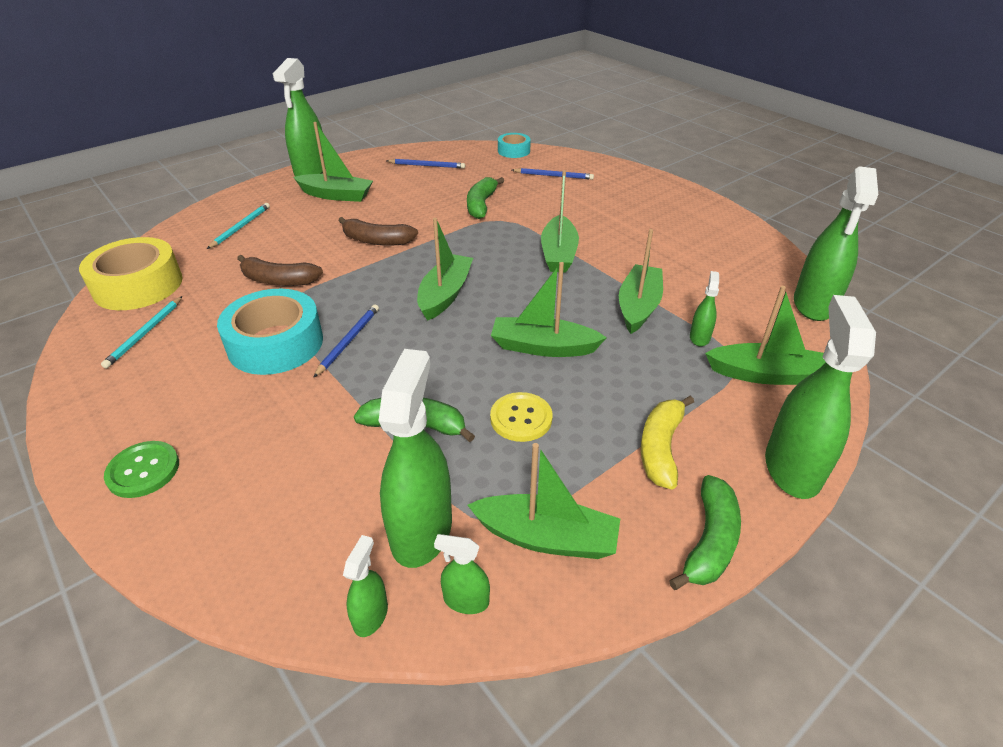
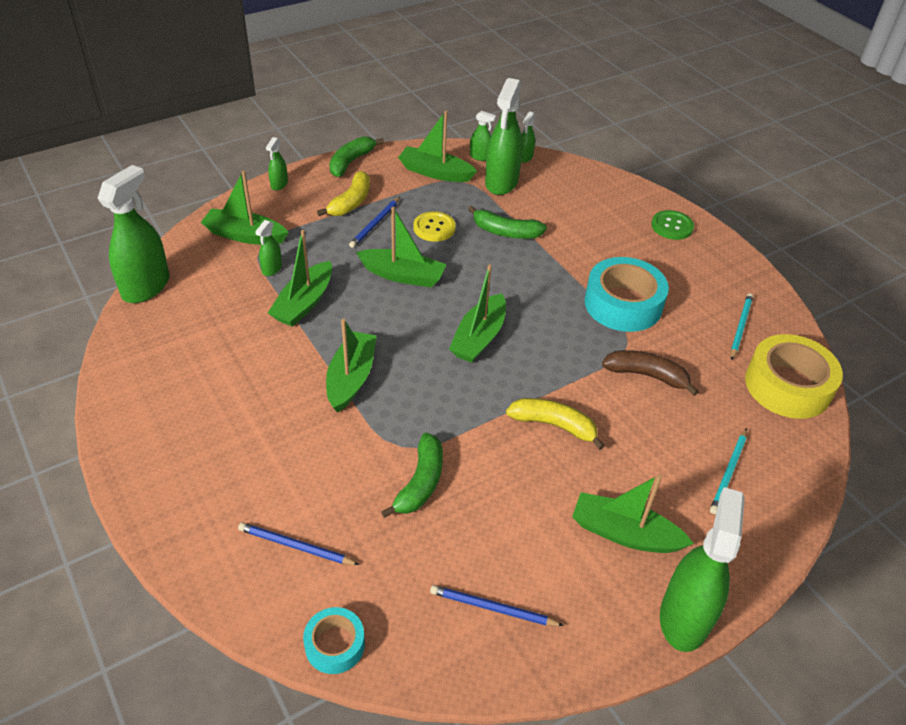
camera: 175 degrees left, 5 degrees up
(348, 341) = (562, 299): blue pencil -> blue pencil (375, 224)
(377, 241) = (554, 425): brown banana -> yellow banana
(792, 468) = (279, 184): green spray bottle -> green spray bottle, size x0.47

